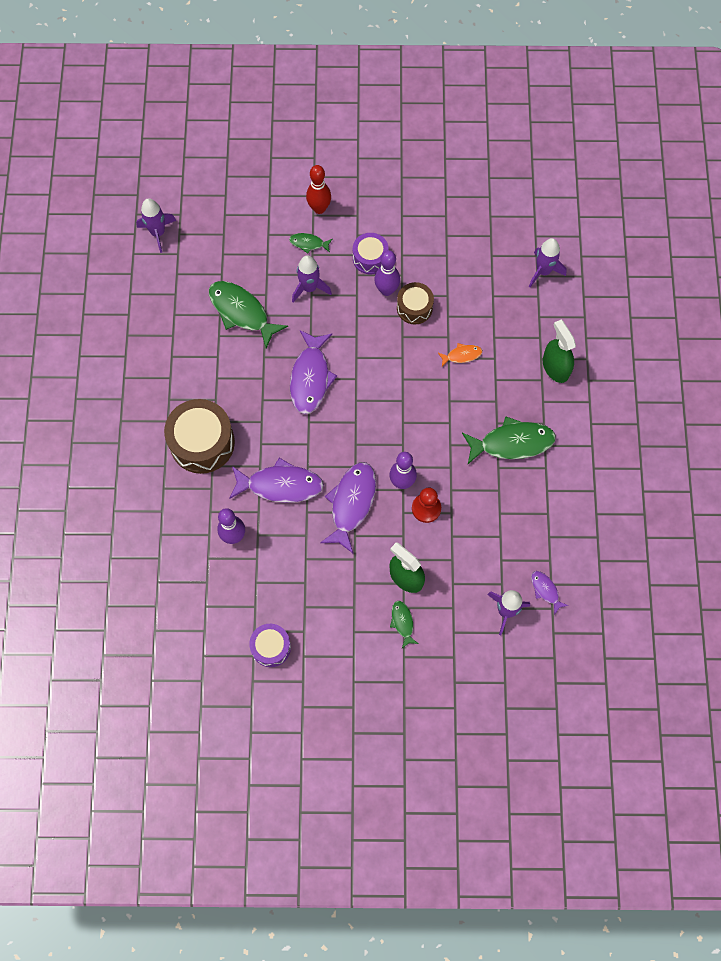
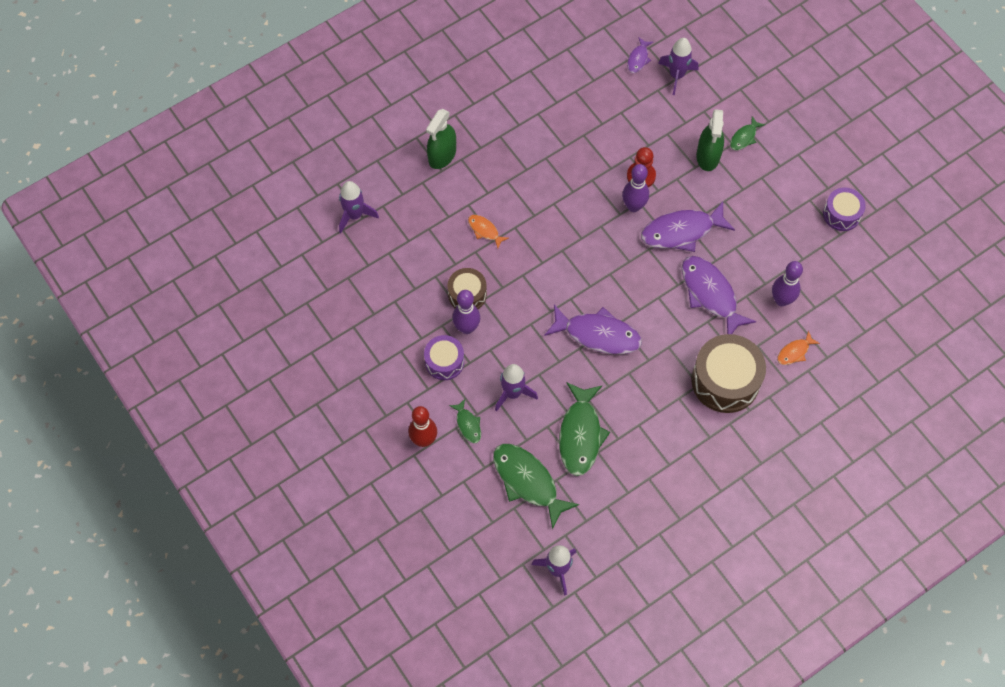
camera: 125 degrees left, 5 degrees down
(184, 512) = (794, 352): none -> orange fish
(310, 378) = (598, 334): purple fish -> purple fish turned 45 degrees clockwise
(512, 443) = (535, 148): green fish -> green fish (528, 481)

